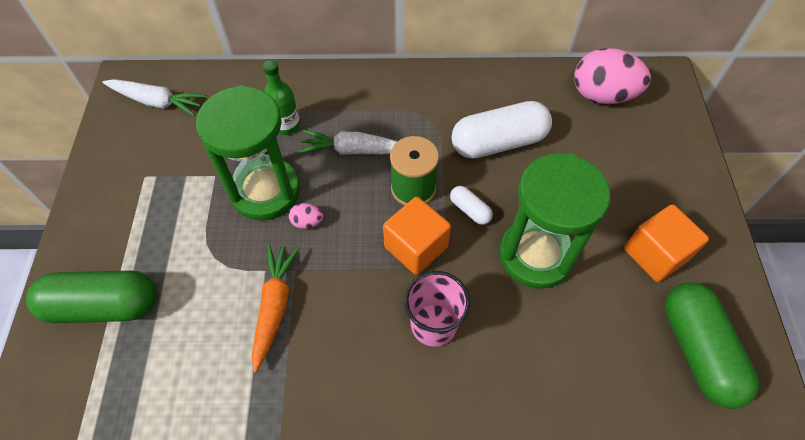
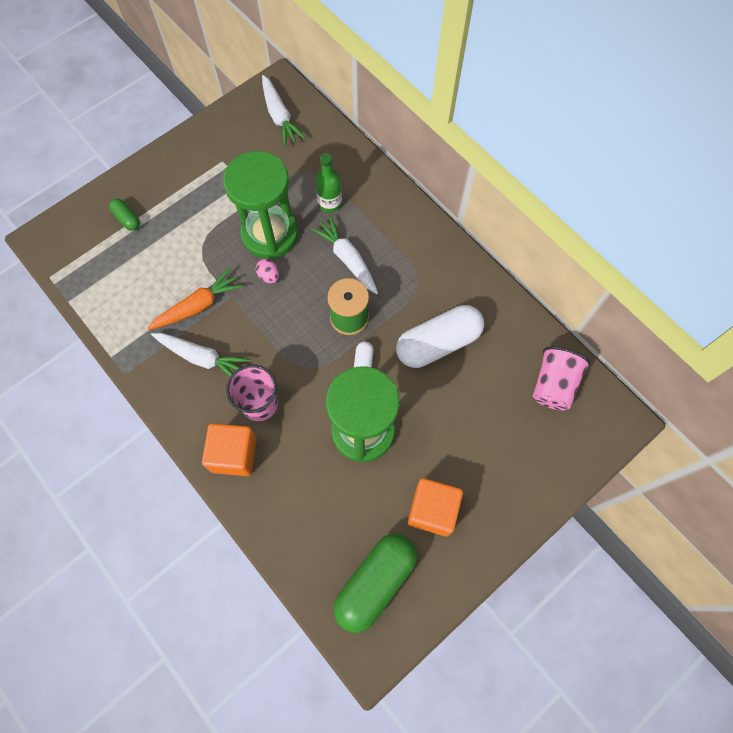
camera: 50 degrees right, 10 degrees up
(104, 306) = (127, 219): green capsule -> green capsule, size x0.46
(336, 343) = (202, 358): none -> white carrot
(416, 247) = (305, 353): orange cube -> orange cube (234, 454)
(498, 142) = (438, 343): white capsule -> white capsule turned 60 degrees counterclockwise
(602, 95) = (553, 385): pink egg -> pink cup

